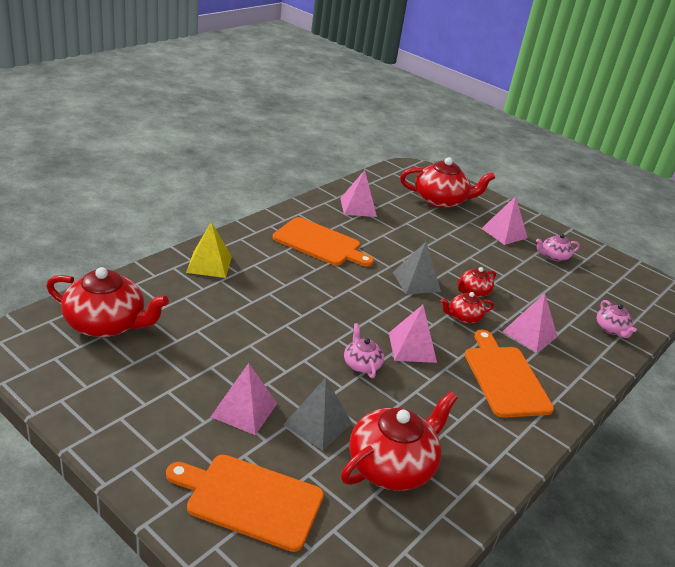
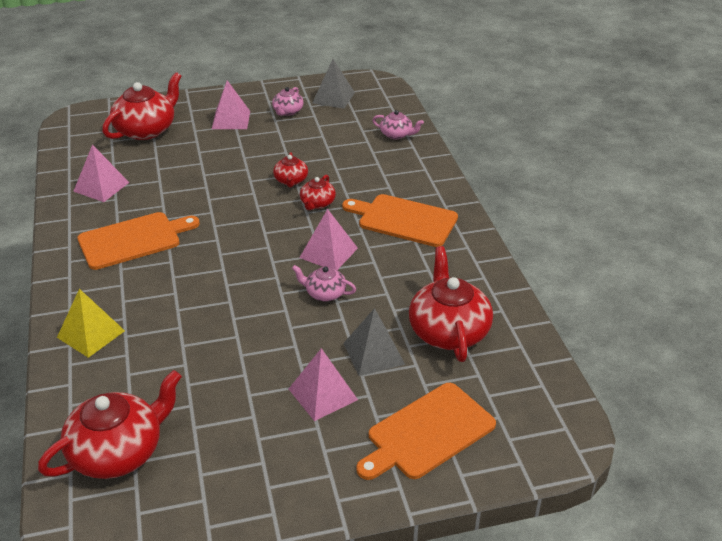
camera: 50 degrees left, 5 degrees up
(416, 282) = (248, 206): grey pyramid -> grey pyramid (333, 97)
(529, 334) = (367, 179): pink pyramid -> none

